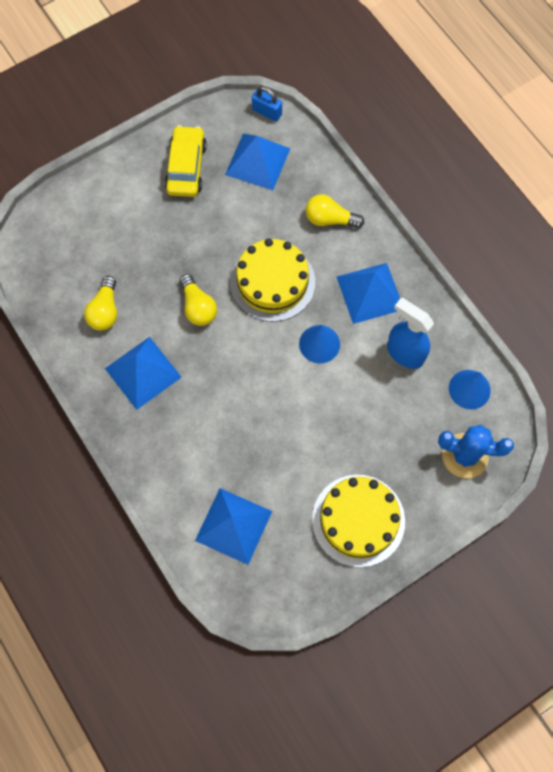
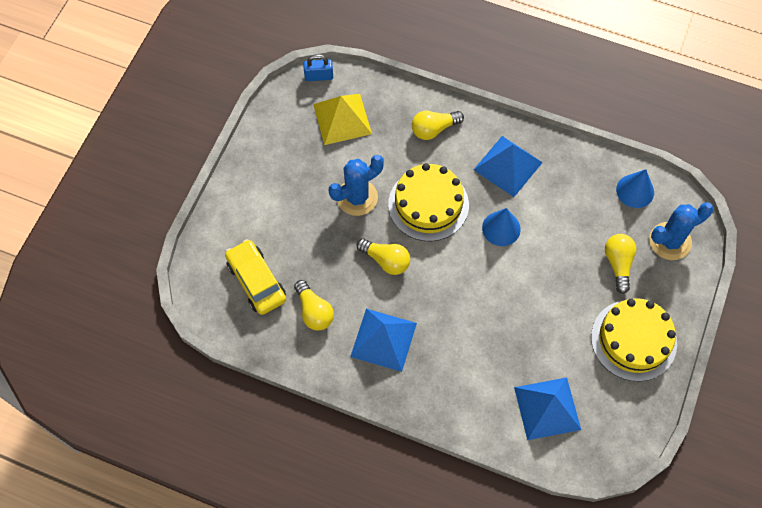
camera: 35 degrees left, 5 degrees down
(186, 167) = (289, 158): yellow car -> yellow car (256, 281)
(216, 237) = (357, 197): none -> blue cactus
(257, 161) = (342, 119): blue pyramid -> yellow pyramid
(399, 444) = (618, 264): none -> yellow light bulb
(404, 353) = (568, 194): blue spray bottle -> none

